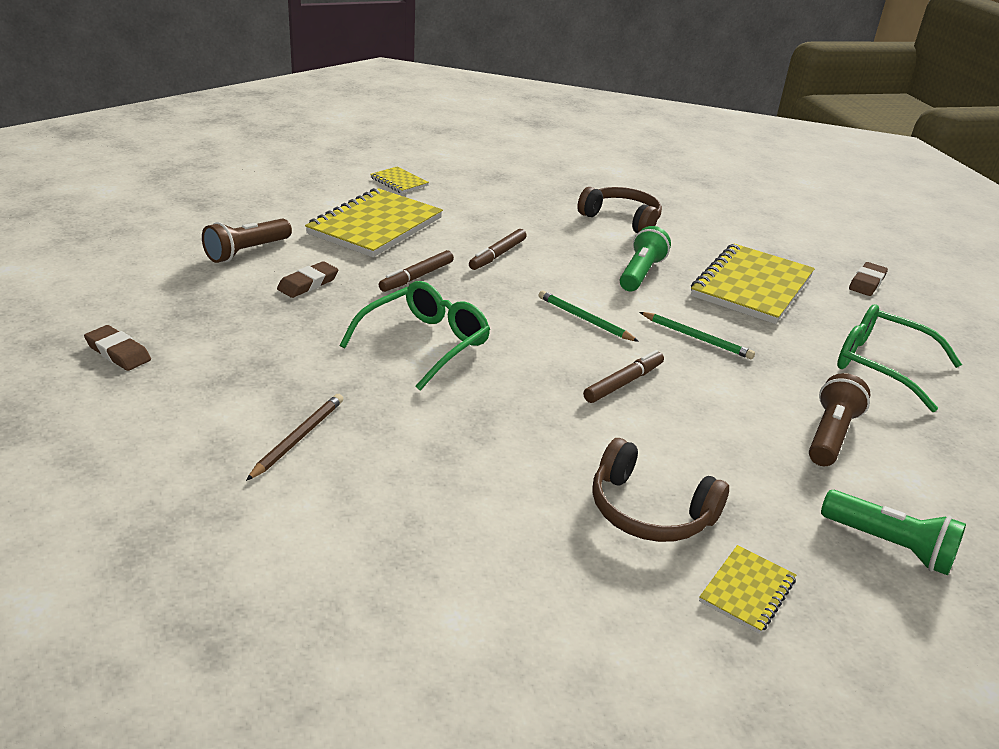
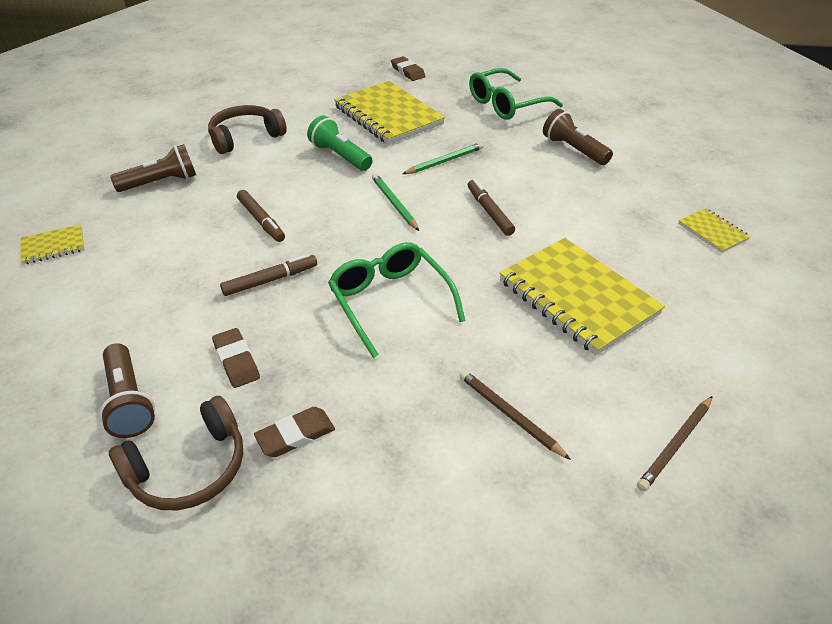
camera: 65 degrees left, 10 degrees up
(118, 352) = (299, 553): brown eraser -> brown eraser (295, 435)
(295, 564) = (675, 444): none -> brown pencil
(375, 226) = (144, 286): yellow notebook -> yellow notebook (577, 297)
(417, 277) = (270, 280): brown marker -> brown marker turned 90 degrees counterclockwise
(514, 200) = (161, 182): none -> brown flashlight
(585, 319) = (394, 204): green pencil -> green pencil turned 90 degrees clockwise
(649, 511) = (636, 246): brown headphones -> brown headphones (189, 468)
(889, 545) = (677, 169): green flashlight -> none

